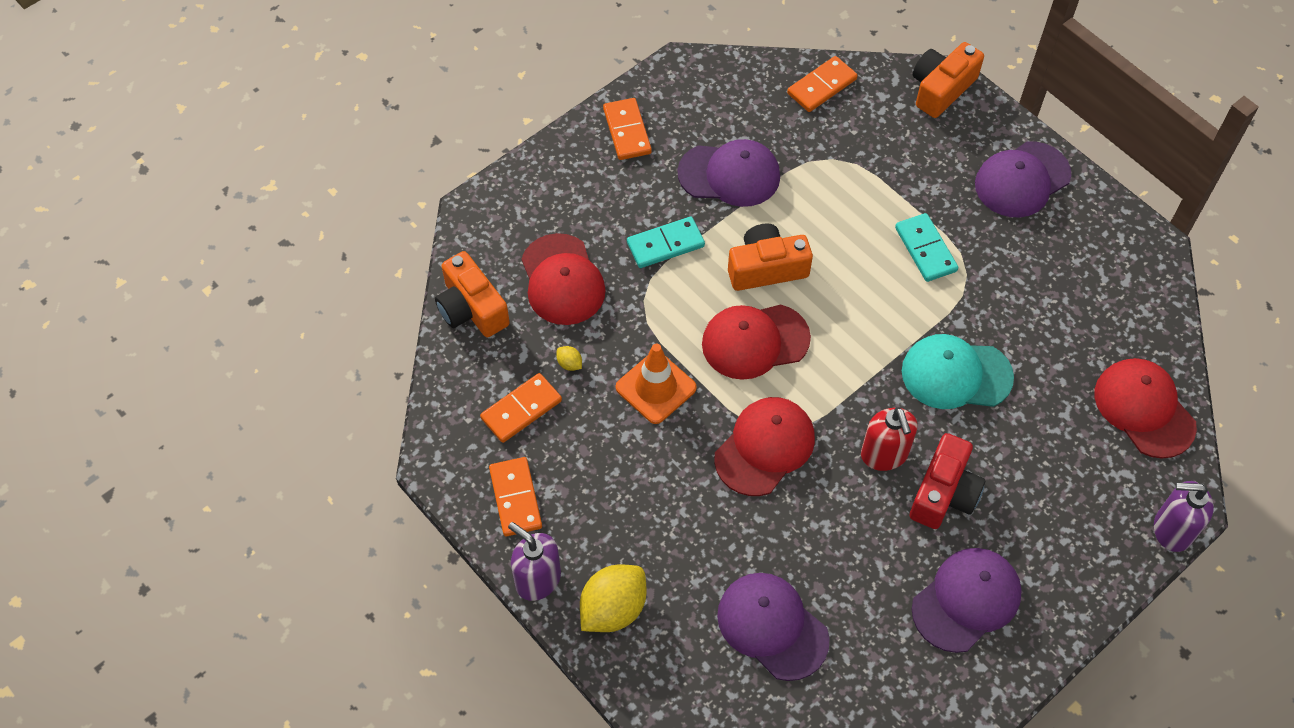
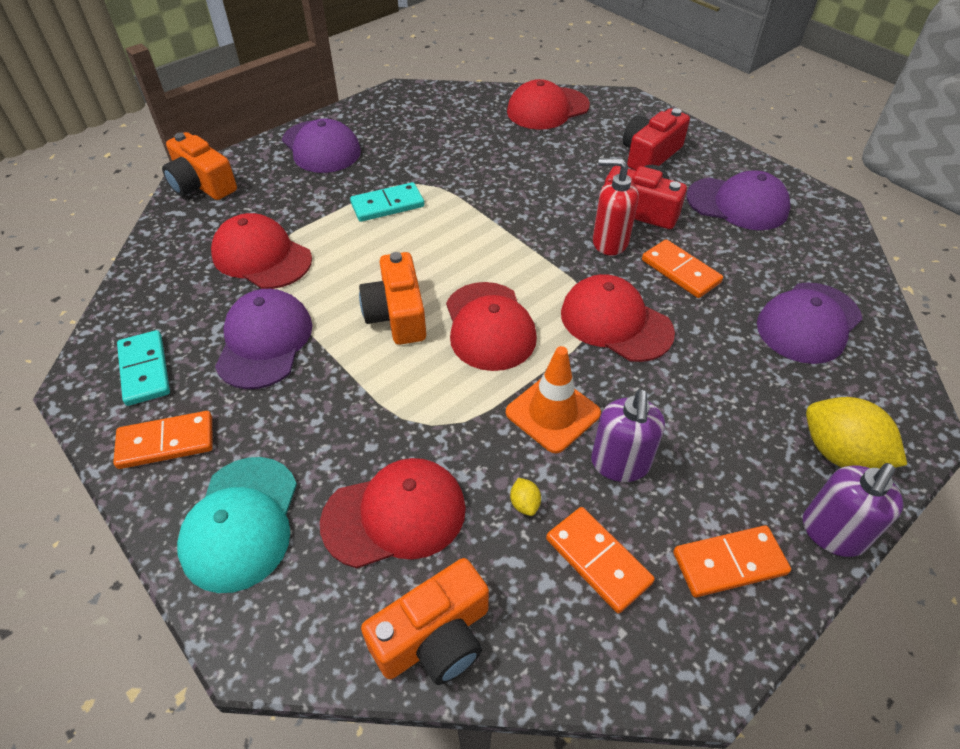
camera: 90 degrees left, 10 degrees down
(569, 364) = (524, 504): yellow lemon -> yellow lemon turned 60 degrees counterclockwise
(665, 244) = (353, 402): turquoise domino -> turquoise domino (144, 370)
(821, 86) = (165, 263): orange domino -> orange domino (680, 271)
(837, 155) = (261, 256): none -> red cap
(884, 454) = (609, 242): red soap dispenser -> red soap dispenser turned 150 degrees counterclockwise
(956, 374) = (522, 196): turquoise cap -> turquoise cap (241, 523)
(966, 600) = (737, 204): purple cap -> purple cap turned 150 degrees clockwise
(1056, 517) = (649, 155): none -> red camera
(1172, 530) = (647, 107): purple soap dispenser -> purple soap dispenser (620, 464)

